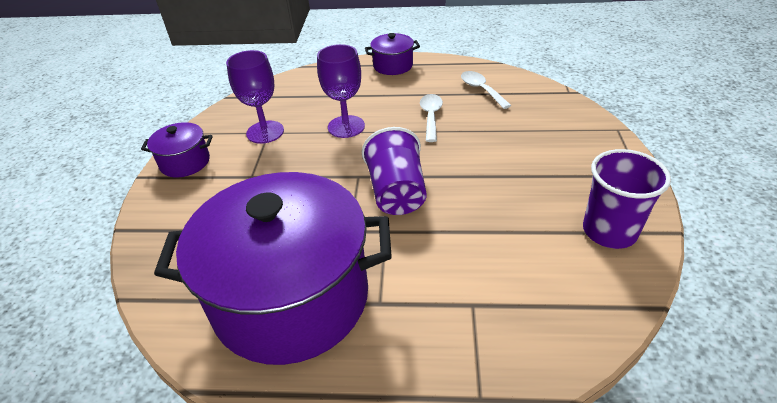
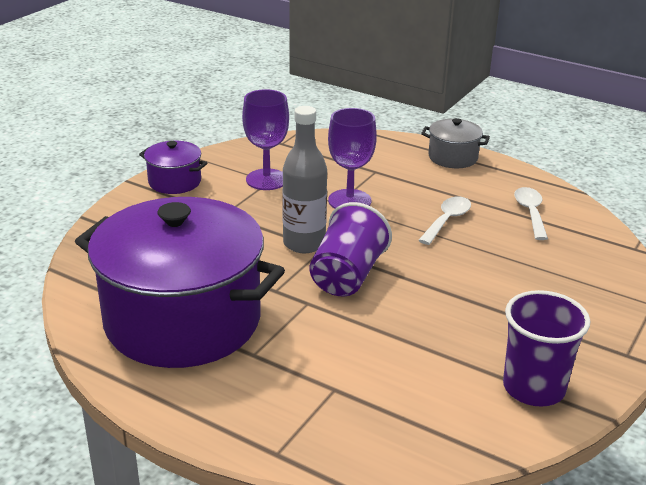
camera: 25 degrees right, 10 degrees down
(340, 177) = (304, 243): none -> grey bottle
(393, 66) = (453, 157): purple pot -> grey pot

